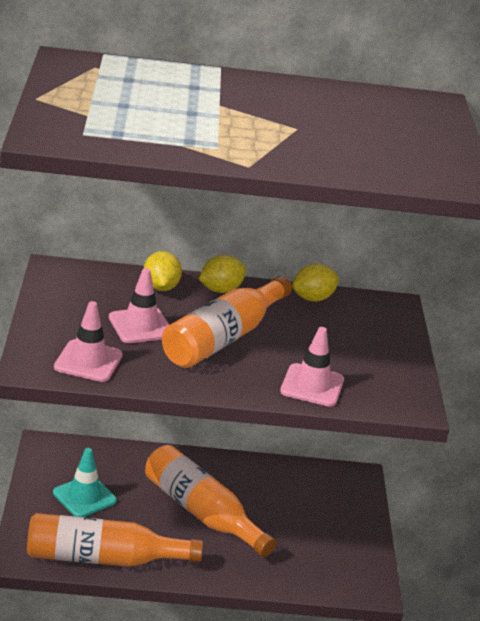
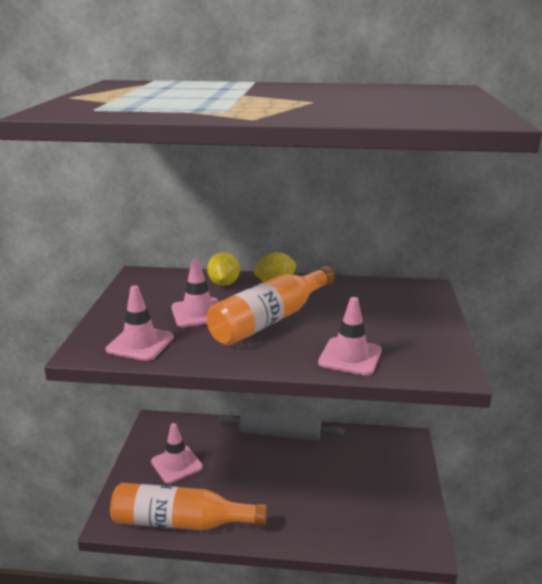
camera: 10 degrees right, 5 degrees down
(84, 497) = (176, 464): turquoise traffic cone -> pink traffic cone
(202, 513) = (274, 476): orange bottle -> none
(204, 465) = (280, 434): none -> grey rolling pin
(313, 298) = (355, 286): yellow lemon -> none

